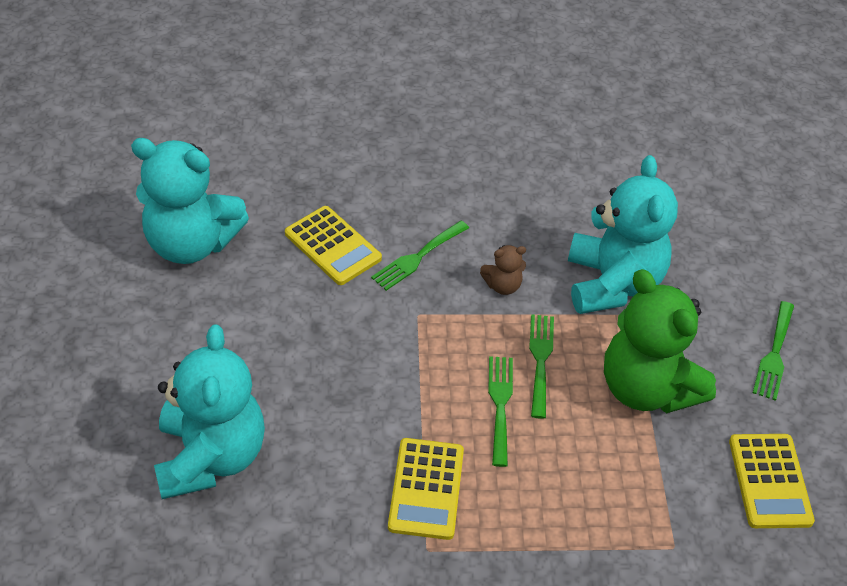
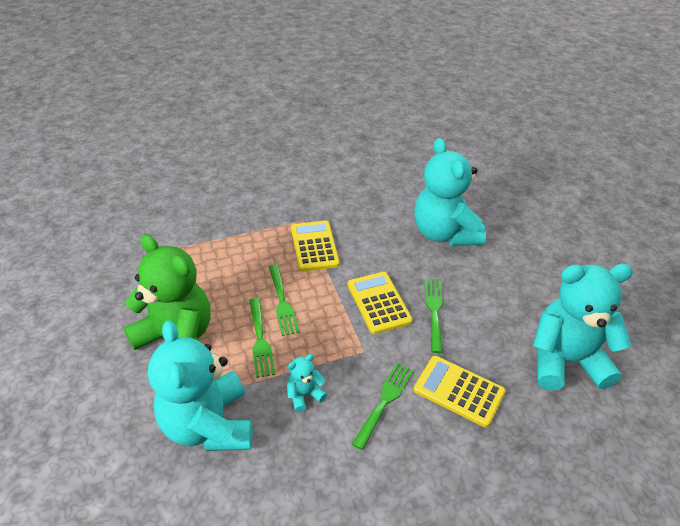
camera: 165 degrees right, 5 degrees down
(502, 285) = (304, 395): brown teddy bear -> turquoise teddy bear
(770, 481) = (91, 300): yellow calculator -> yellow calculator (378, 303)
(774, 354) = (66, 395): green fork -> green fork (434, 311)

